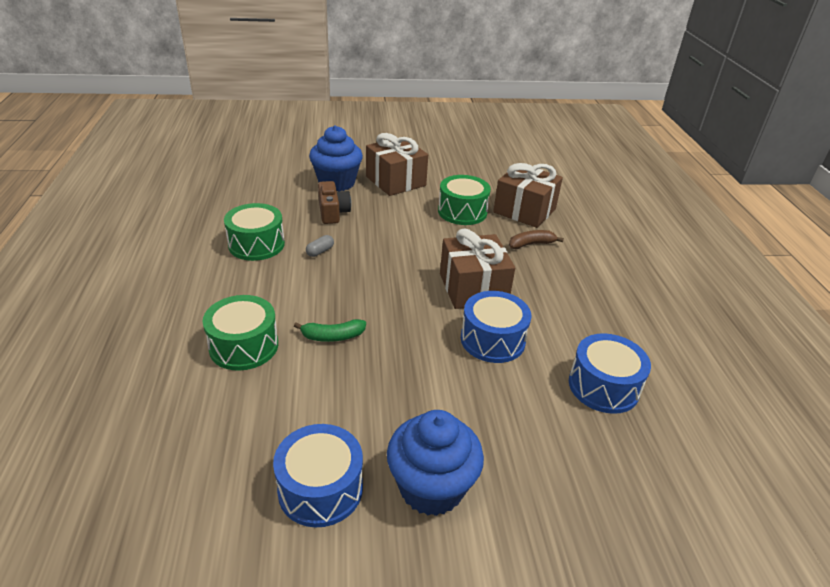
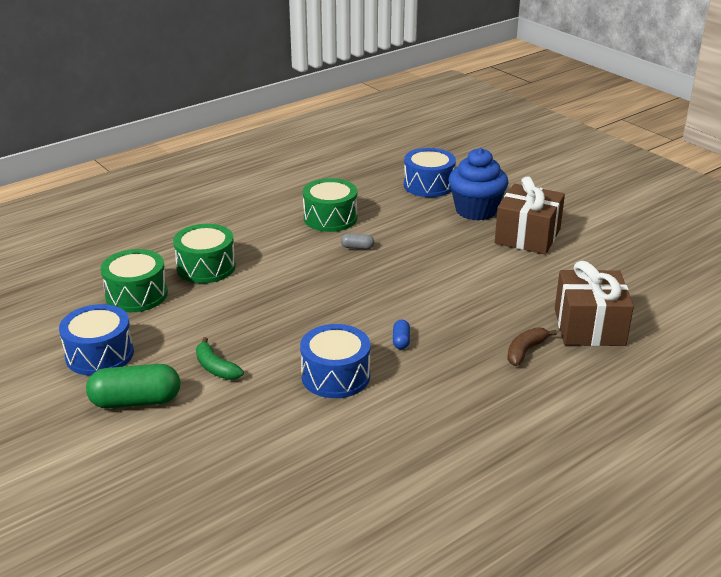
camera: 60 degrees right, 5 degrees down
(332, 336) = (255, 298): green banana -> green banana (216, 368)
(333, 212) = (424, 229): brown camera -> none
(431, 487) = (136, 401): blue cupcake -> green capsule
(462, 212) = (527, 291): green drum -> green drum (136, 295)
(473, 288) = (401, 341): brown gift -> blue capsule
(531, 244) = (525, 351): brown banana -> brown banana turned 90 degrees counterclockwise
(603, 386) = (335, 460): blue drum -> blue drum (428, 185)

